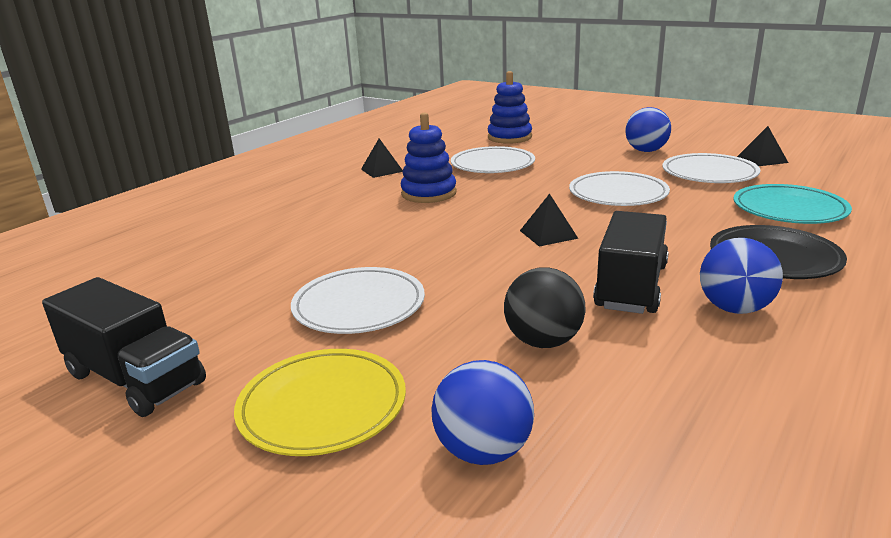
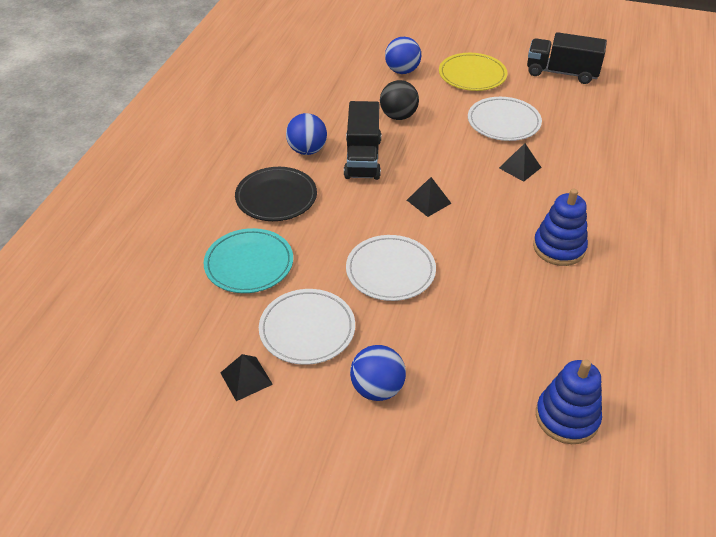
camera: 160 degrees right, 20 degrees up
(382, 170) = (646, 289): black pyramid -> black pyramid (520, 167)
(492, 165) = (537, 320): white plate -> none

